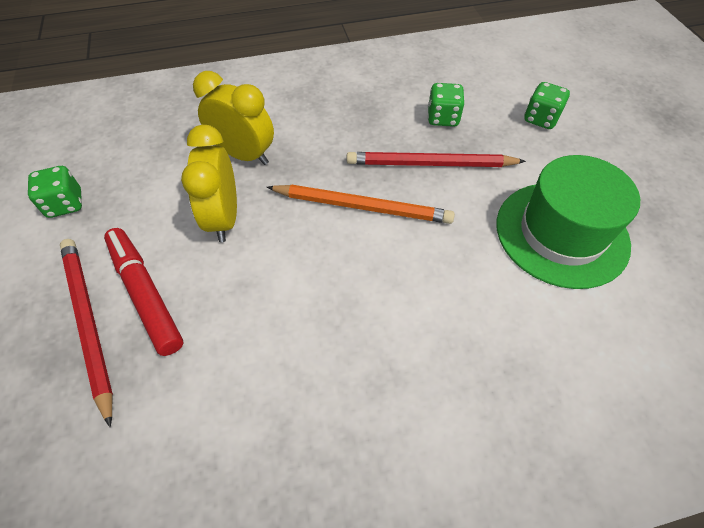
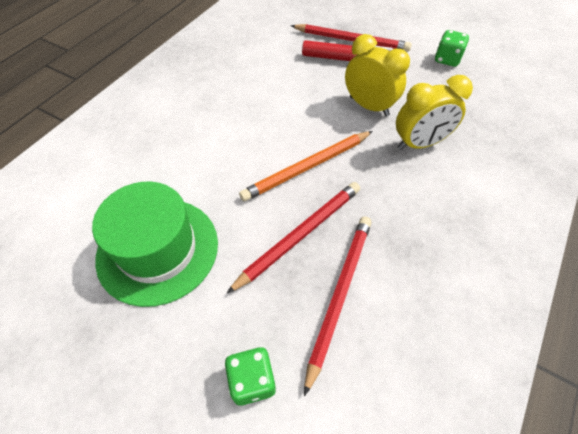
camera: 135 degrees right, 0 degrees up
(442, 118) = (339, 294): green dice -> red pencil

